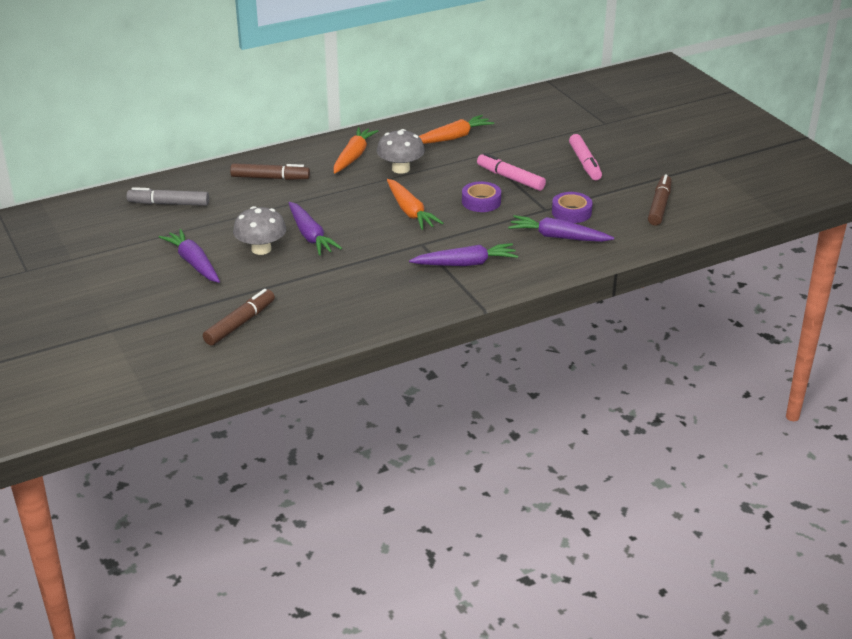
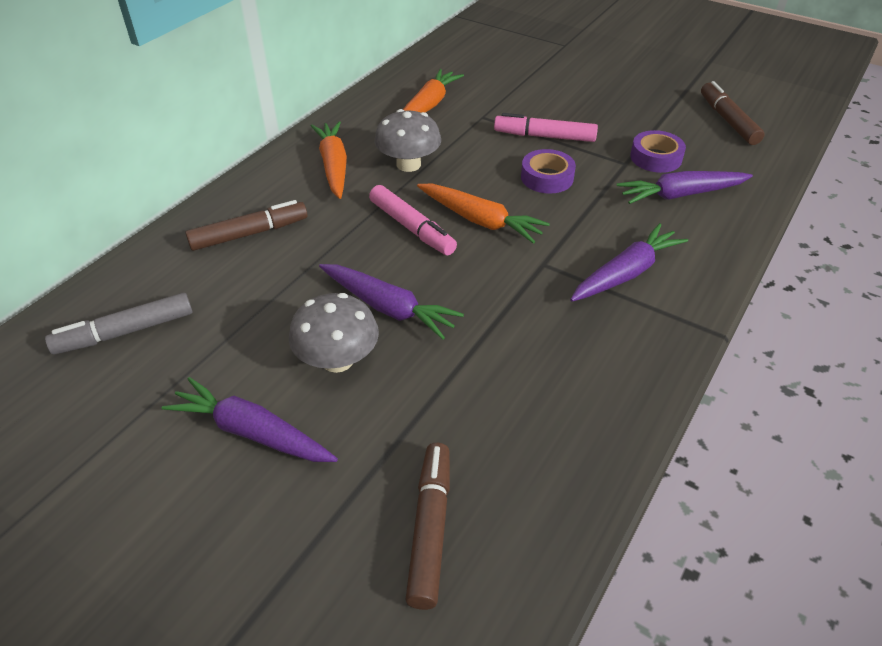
camera: 30 degrees left, 10 degrees up
(584, 163) = (598, 94): pink marker -> pink marker (412, 228)

